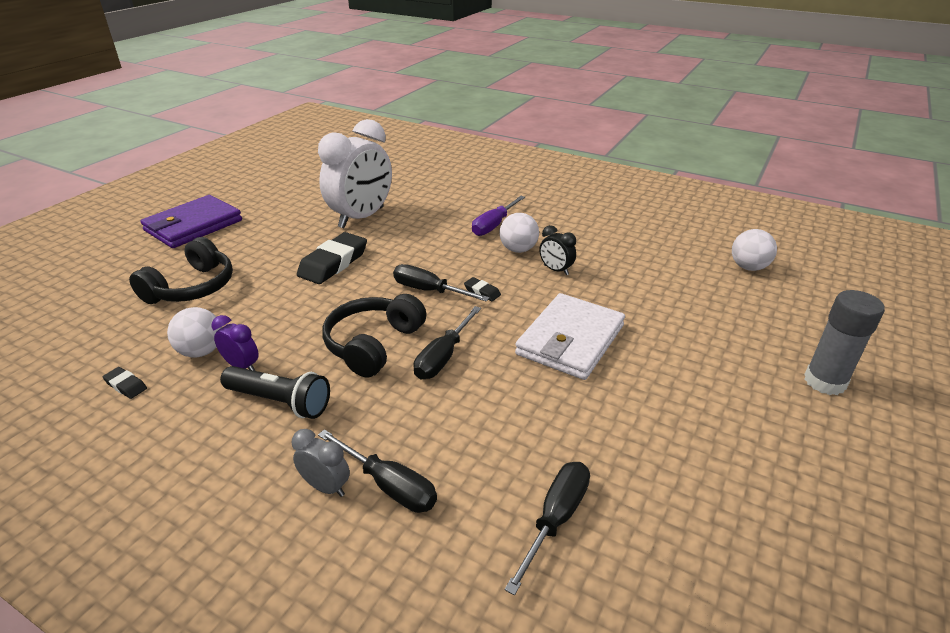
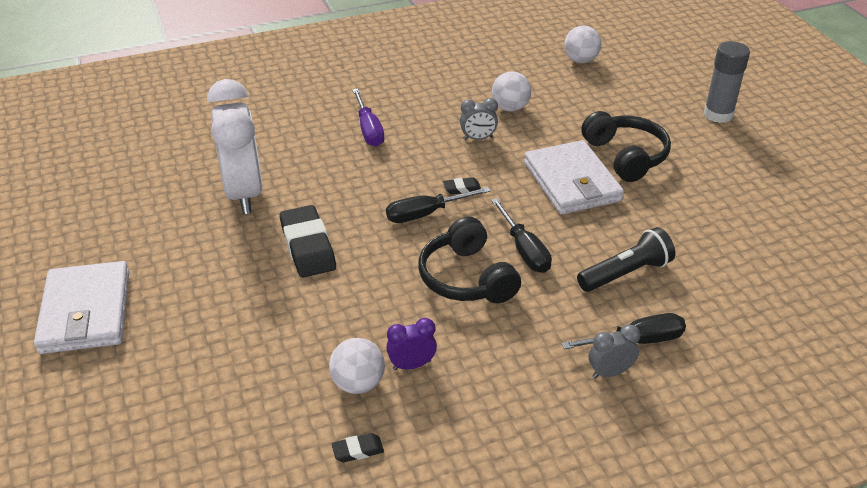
camera: 50 degrees left, 5 degrees up
(192, 287) = (230, 355): black headphones -> black headphones (625, 156)
(193, 225) = (85, 312): purple wallet -> white wallet
(280, 402) = (487, 360): black flashlight -> black flashlight (626, 273)
(518, 249) = (424, 139): white ball -> white ball (510, 108)
(555, 270) = (478, 138): black clock -> grey clock
(555, 519) = (730, 283): black screwdriver -> none

